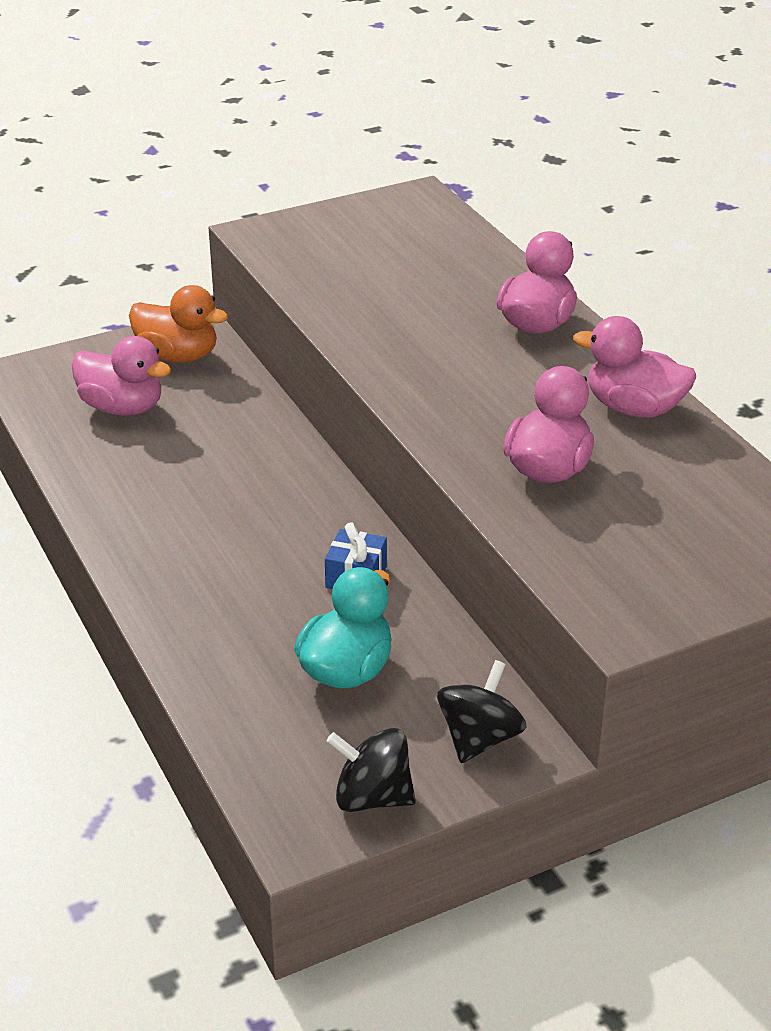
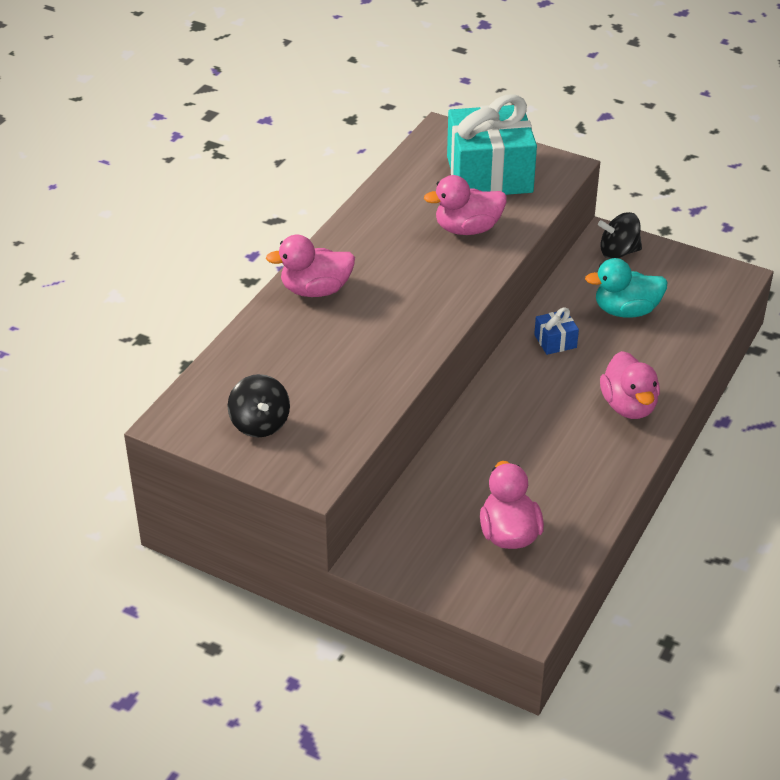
camera: 125 degrees left, 5 degrees up
(178, 356) = (418, 546): orange duck -> none
(372, 797) = (690, 266): black spinning top -> black spinning top (260, 424)
(634, 408) = (376, 222): pink duck -> pink duck (628, 406)
(664, 544) = (489, 174): none -> turquoise gift

